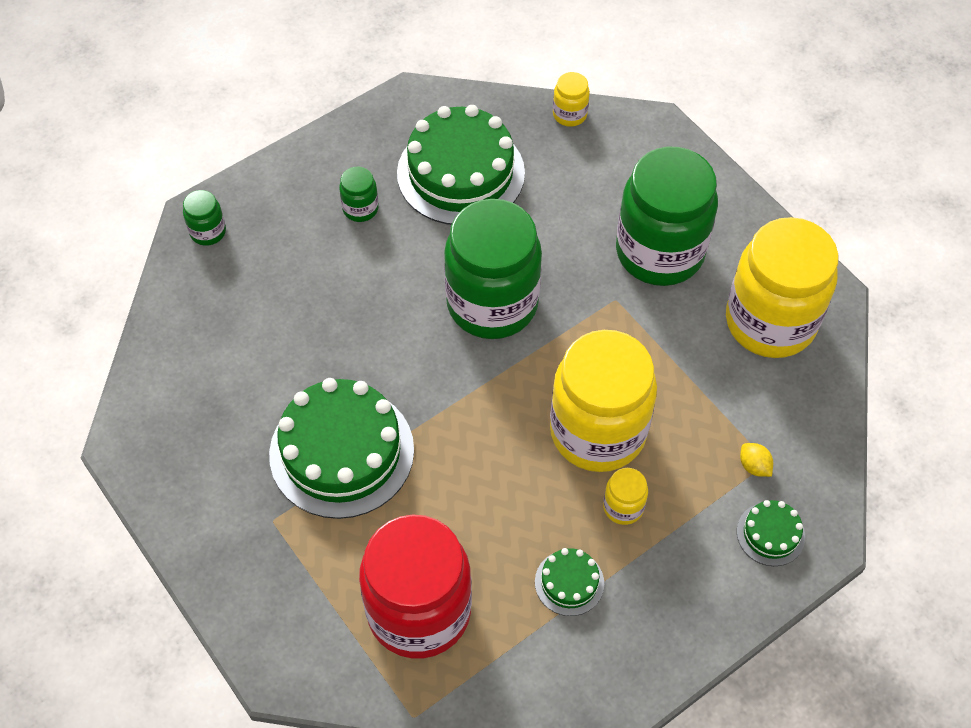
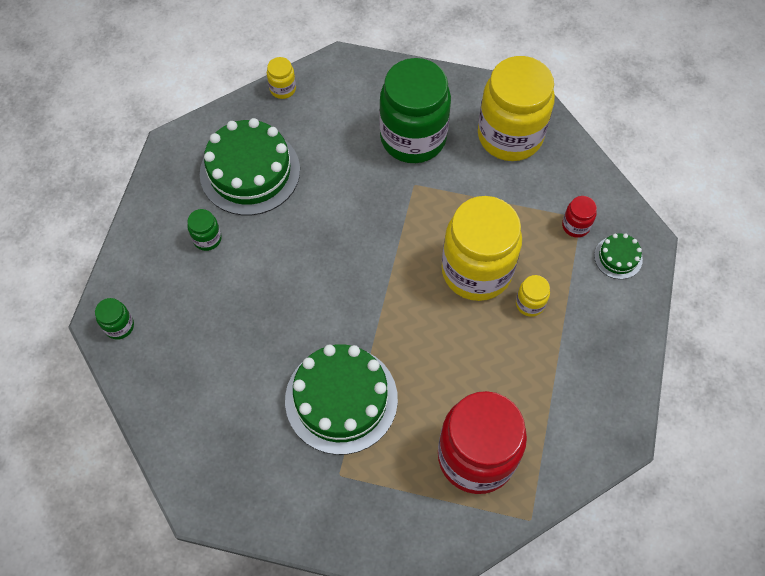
camera: 40 degrees left, 5 degrees up
(492, 304) = (345, 239): green jar -> none
(569, 582) = (541, 370): green cake -> none
(754, 466) = (576, 226): yellow lemon -> red jar

